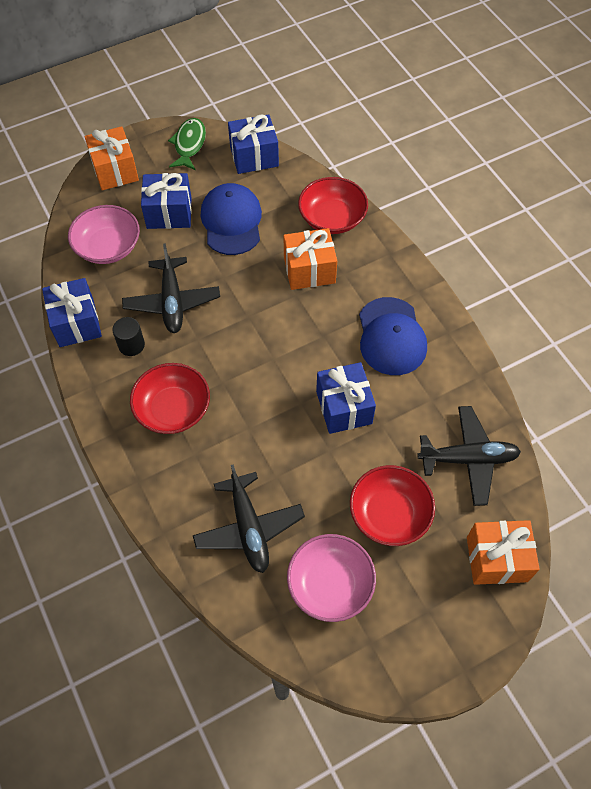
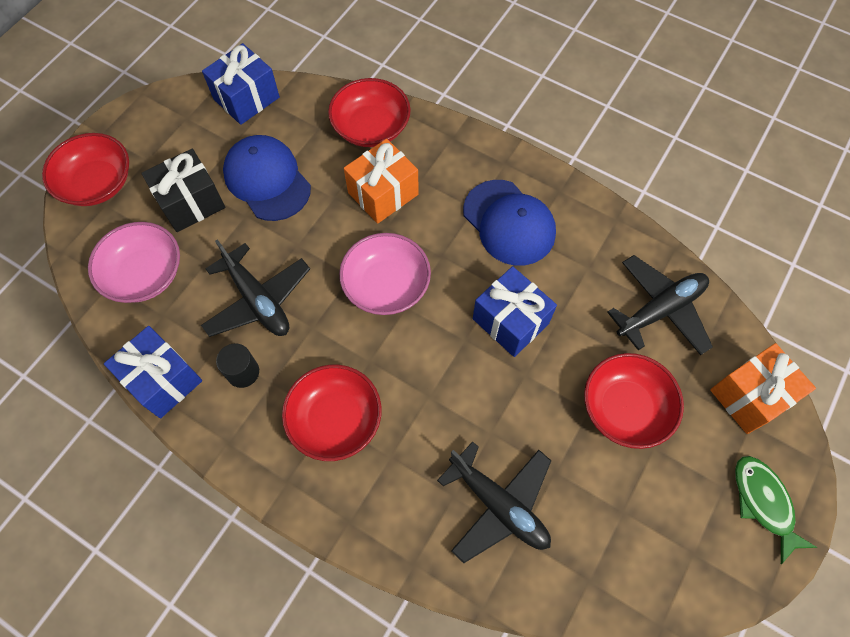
camera: 30 degrees left, 5 degrees up
(115, 170) = (97, 183): orange gift -> red bowl
(169, 213) = (191, 202): blue gift -> black gift
(189, 144) = (165, 116): green fish -> green fish (763, 503)
(330, 584) = (617, 516): pink bowl -> pink bowl (386, 285)

